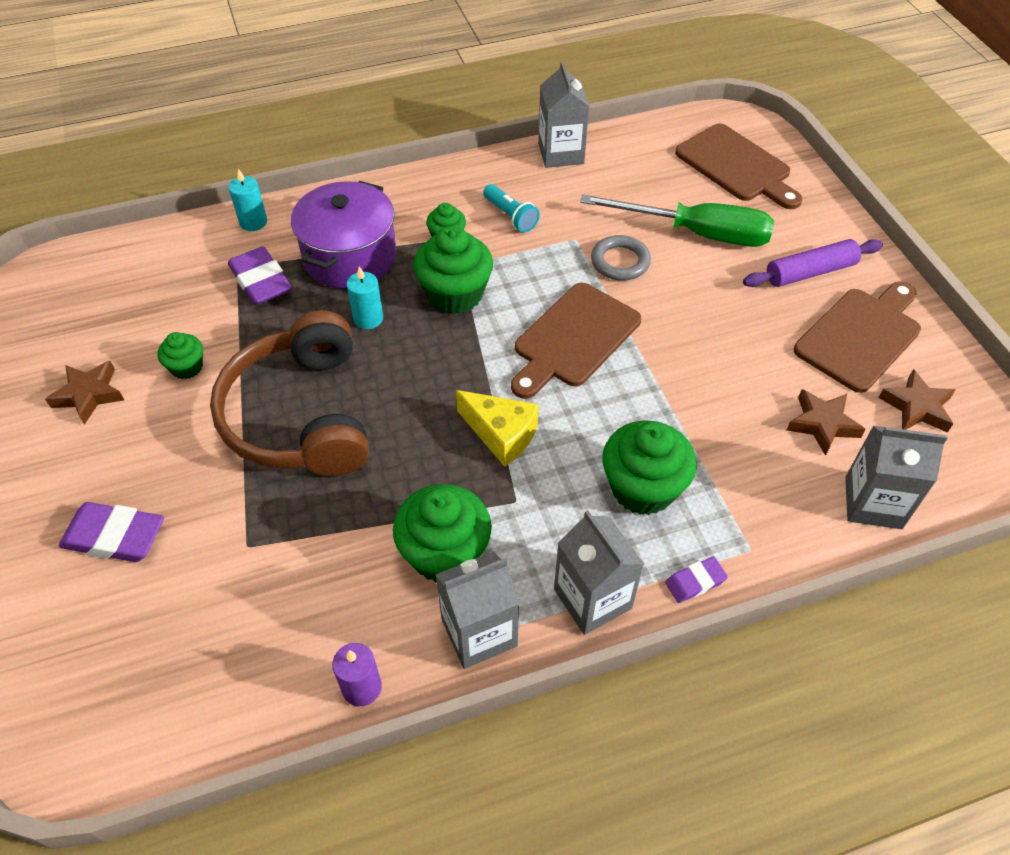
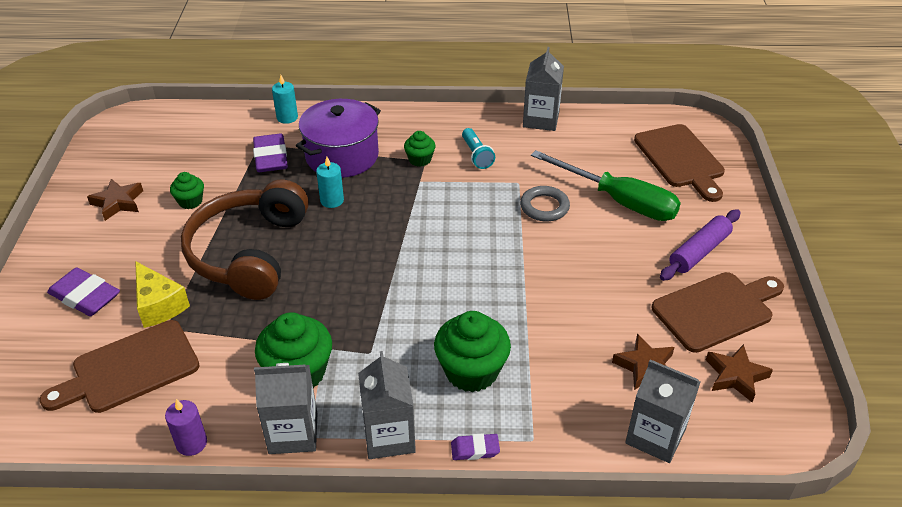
camera: 20 degrees right, 10 degrees down
(455, 294) = (404, 199): green cupcake -> none
(501, 435) = (384, 304): yellow cheese -> yellow cheese (159, 305)
(573, 339) = (477, 252): brown cutting board -> brown cutting board (130, 369)
(810, 272) = (699, 252): purple rolling pin -> purple rolling pin turned 45 degrees counterclockwise

